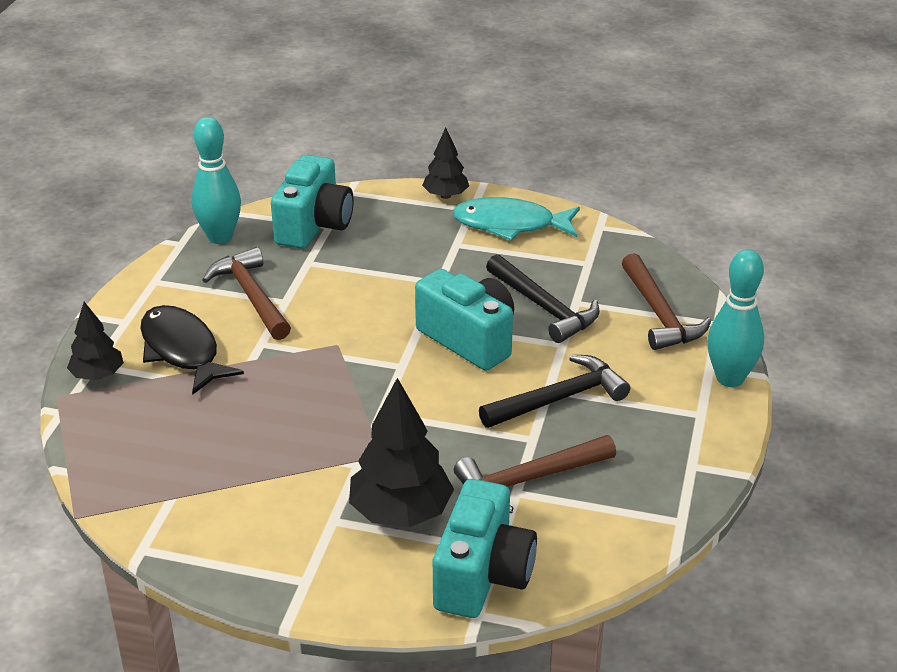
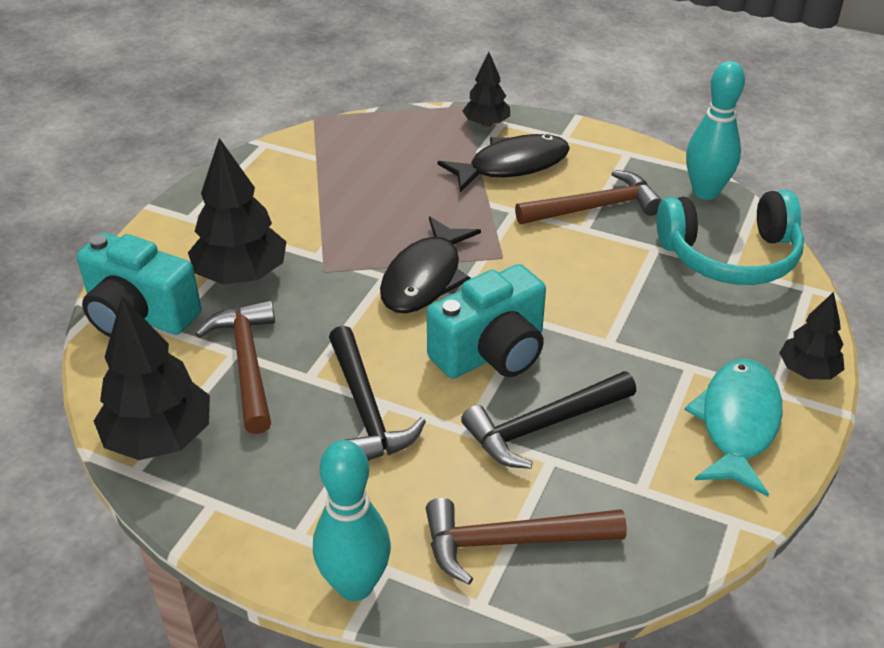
camera: 100 degrees right, 5 degrees up
(314, 225) = (730, 256): turquoise camera -> turquoise headphones
(378, 387) = (425, 277): none -> black fish
(638, 514) = (159, 438): none -> black tree

